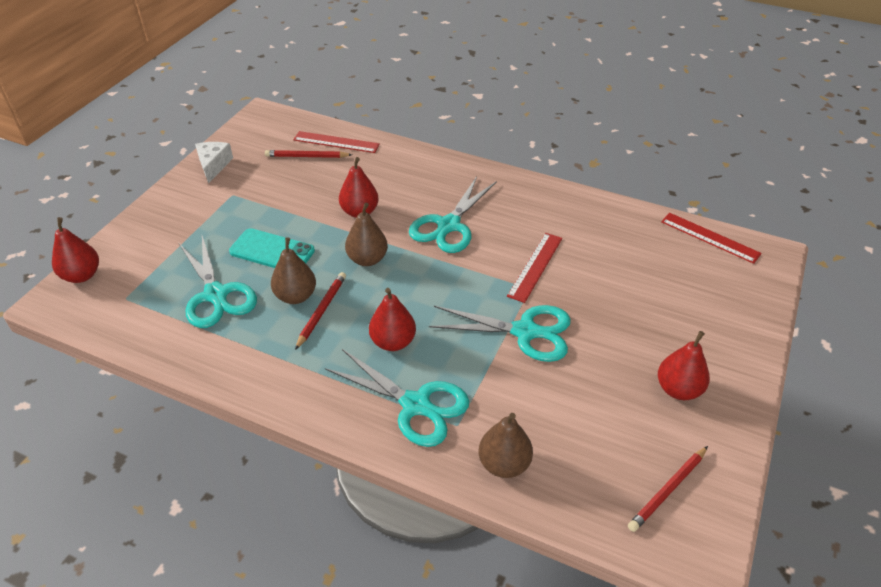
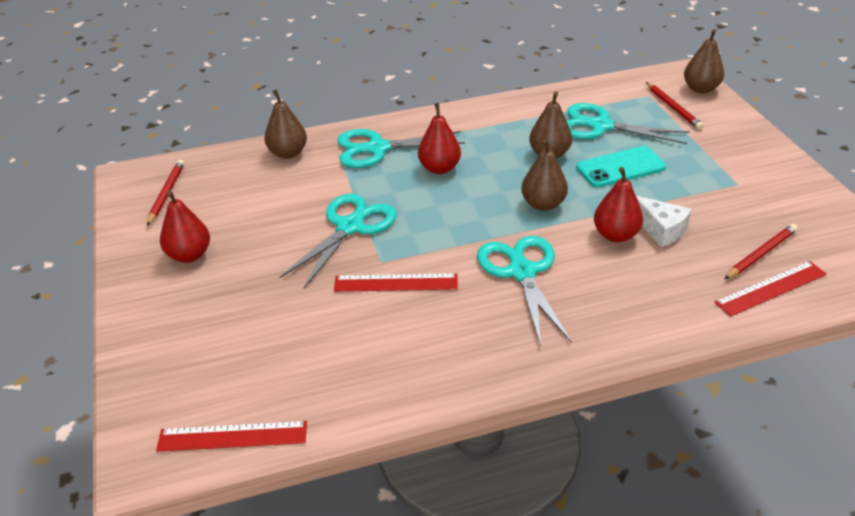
camera: 140 degrees right, 5 degrees down
(82, 275) = (700, 89): red pear -> brown pear
(213, 165) = (807, 194): white cheese -> white cheese (661, 229)
(321, 311) = (516, 157): red pencil -> red pencil (673, 108)
(525, 331) = (349, 227): turquoise scissors -> turquoise scissors turned 150 degrees clockwise
(535, 266) = (396, 283): red ruler -> red ruler turned 75 degrees counterclockwise

